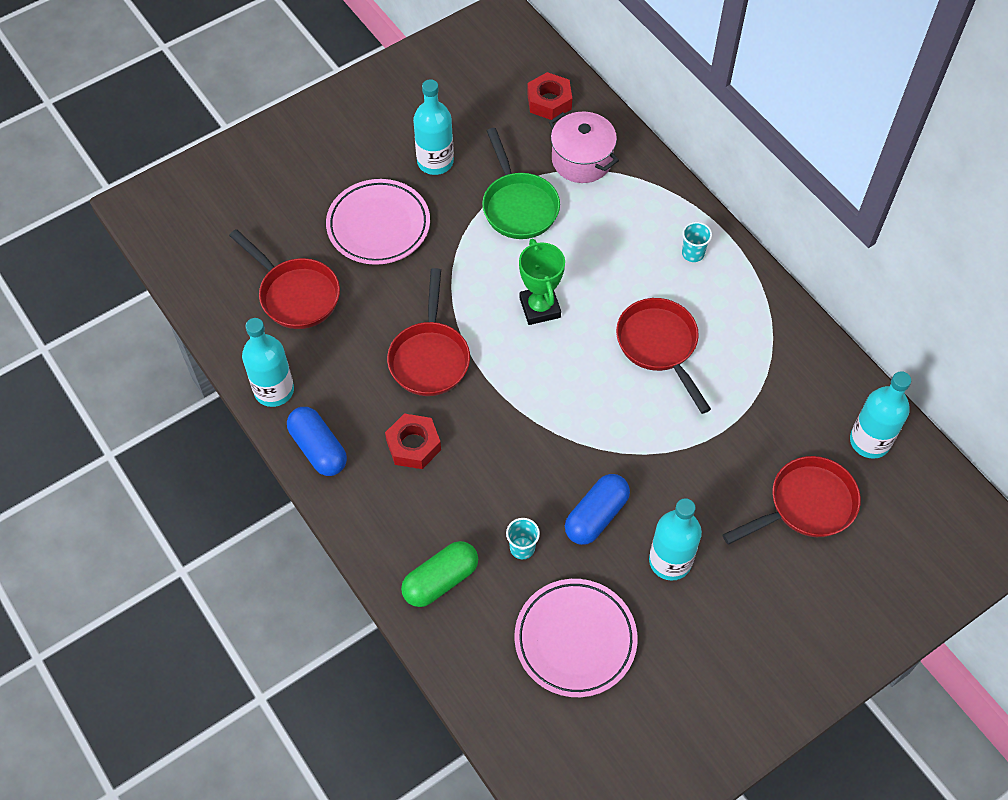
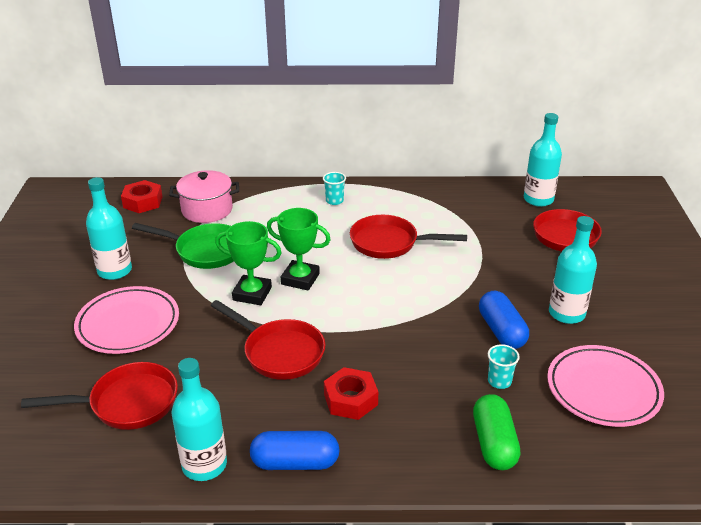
camera: 55 degrees left, 25 degrees down
(488, 285) = (252, 294): none -> green trophy

